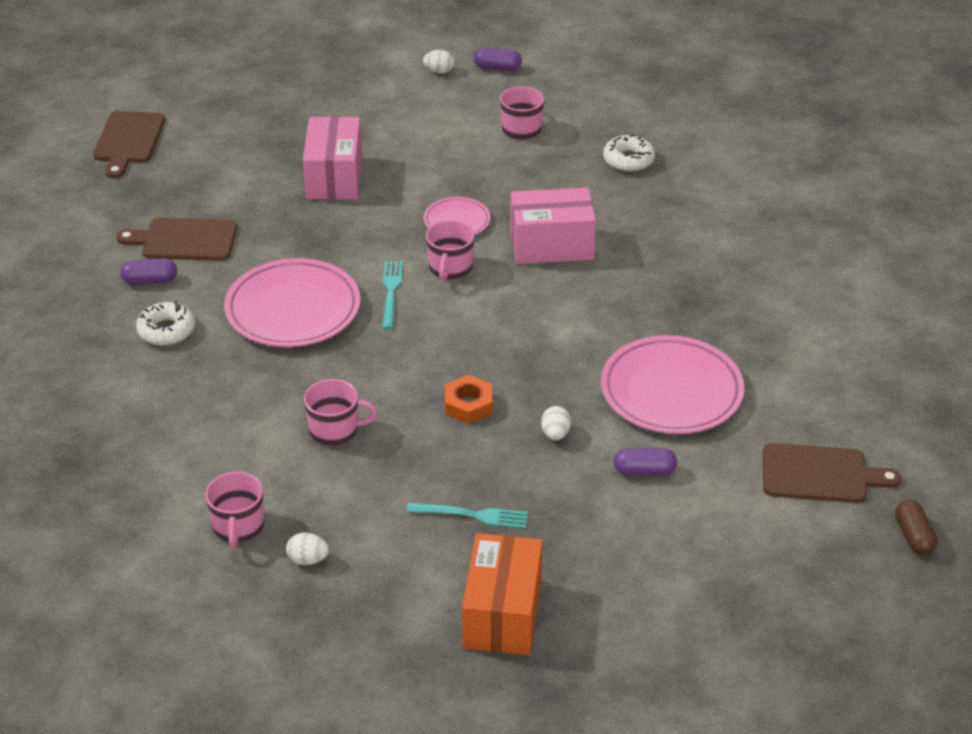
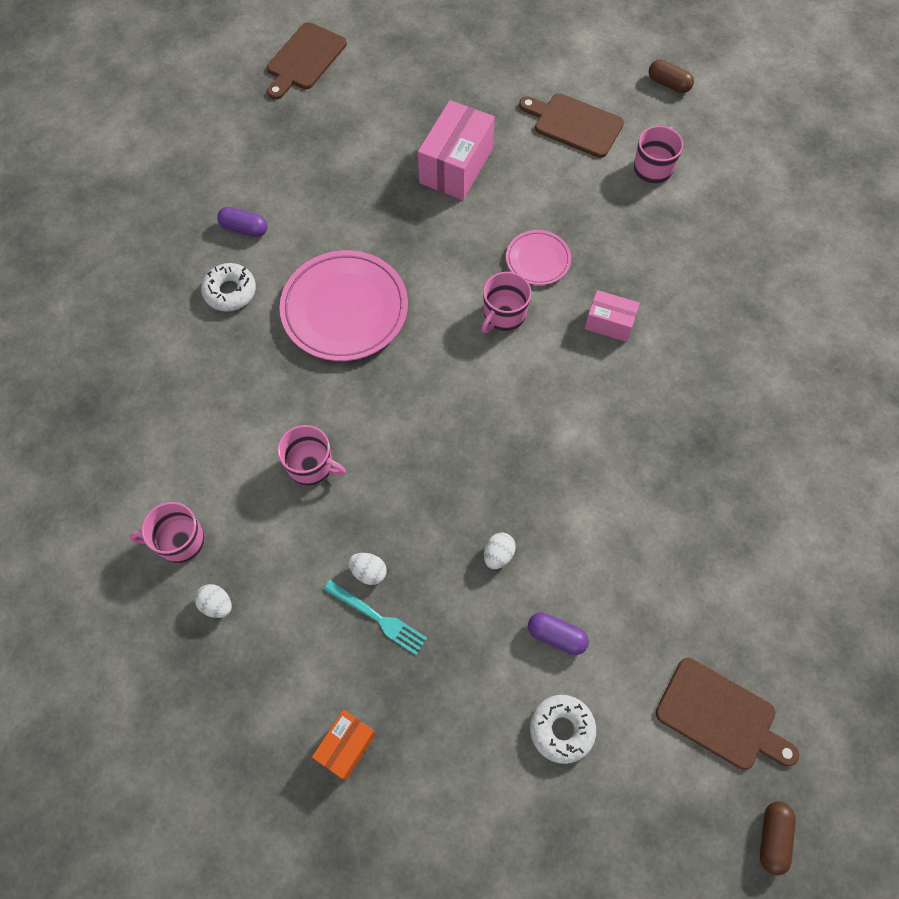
camera: 25 degrees right, 25 degrees up
(184, 240) = (294, 192): brown cutting board -> brown cutting board (574, 124)
(238, 527) = (179, 541): pink mug -> pink mug turned 60 degrees clockwise
(391, 291) = (438, 321): turquoise fork -> none
(439, 71) = (612, 70): white egg -> white egg (369, 572)
(468, 405) = (439, 485): orange nut -> none
(497, 68) = (668, 84): purple capsule -> brown capsule
(502, 614) = (346, 746): orange box -> orange box, size x0.57
(551, 245) = (609, 323): pink box -> pink box, size x0.57
(628, 160) = (735, 244): white donut -> white donut (561, 729)
(671, 391) = (630, 549): pink plate -> none

